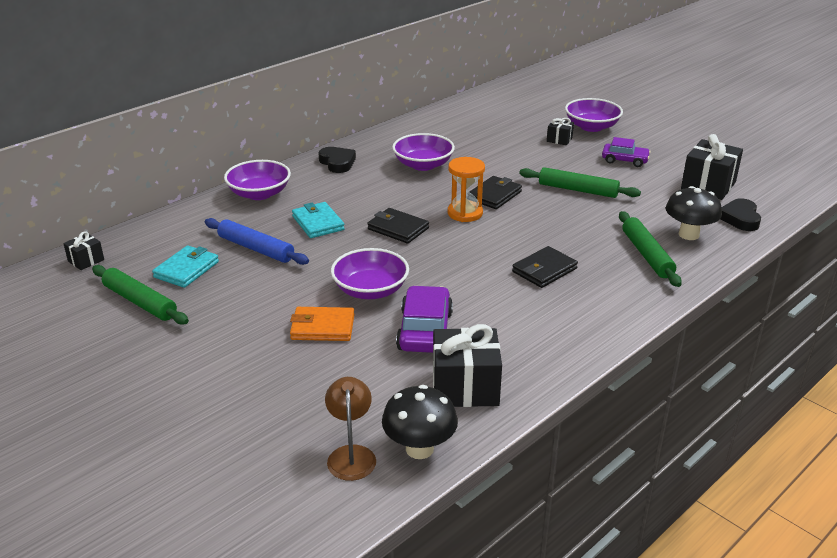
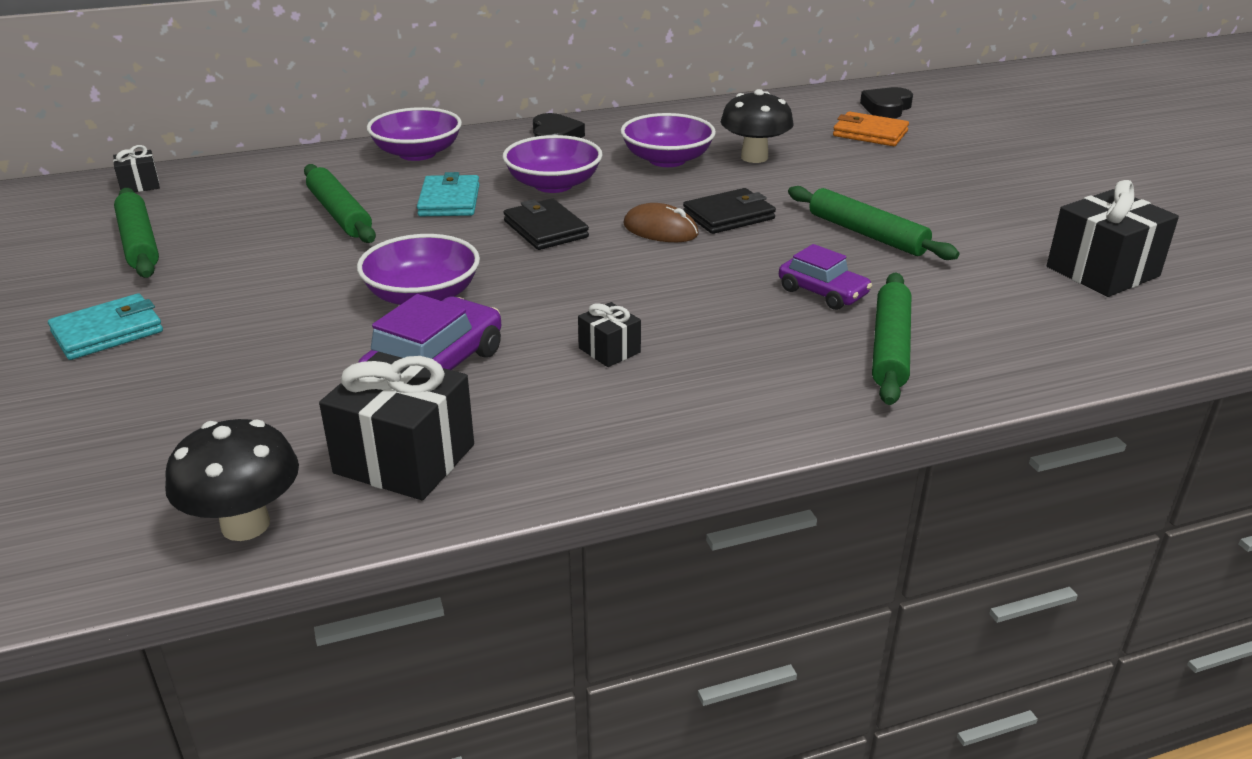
camera: 25 degrees right, 0 degrees up
(186, 269) = (233, 219): turquoise wallet -> turquoise wallet (108, 332)
(256, 249) = (339, 214): blue rolling pin -> green rolling pin
(322, 327) = (309, 326): orange wallet -> orange wallet (870, 133)
(351, 454) = (150, 502): brown lamp -> none
(465, 213) = (660, 229): orange hourglass -> brown mouse
(544, 270) = (698, 330): black wallet -> none
(559, 139) = (905, 164): black gift -> black gift (609, 350)
(591, 127) = (976, 156): purple bowl -> purple bowl (553, 184)
(624, 160) = (986, 209): purple car -> purple car (823, 292)
(688, 234) = (995, 335): black mushroom -> black mushroom (754, 157)
(740, 218) = (1116, 331): black heart -> black heart (886, 108)

